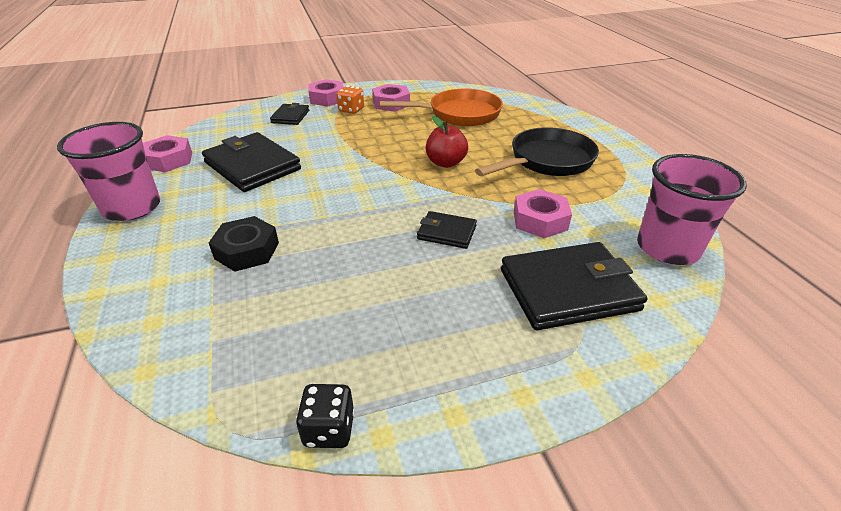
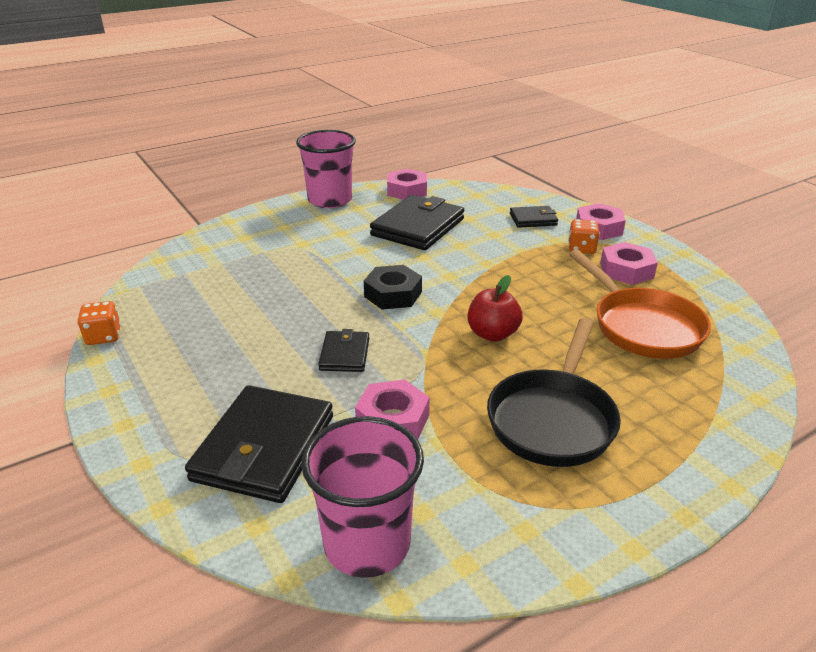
camera: 75 degrees right, 5 degrees down
(247, 250) = (287, 259): black nut -> black nut (393, 294)
(329, 429) = (103, 337): black dice -> orange dice
(547, 161) = (553, 419): black pan -> black pan turned 75 degrees clockwise
(568, 290) = (264, 448): black wallet -> black wallet turned 45 degrees clockwise

